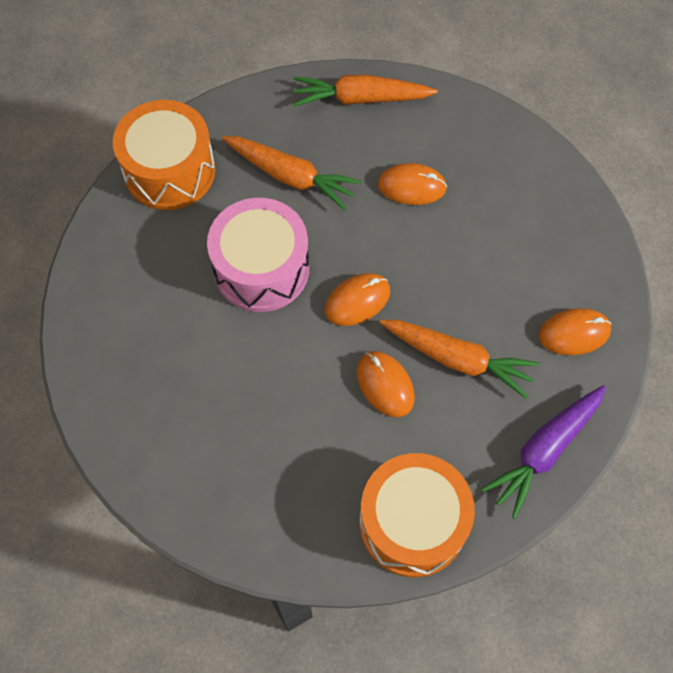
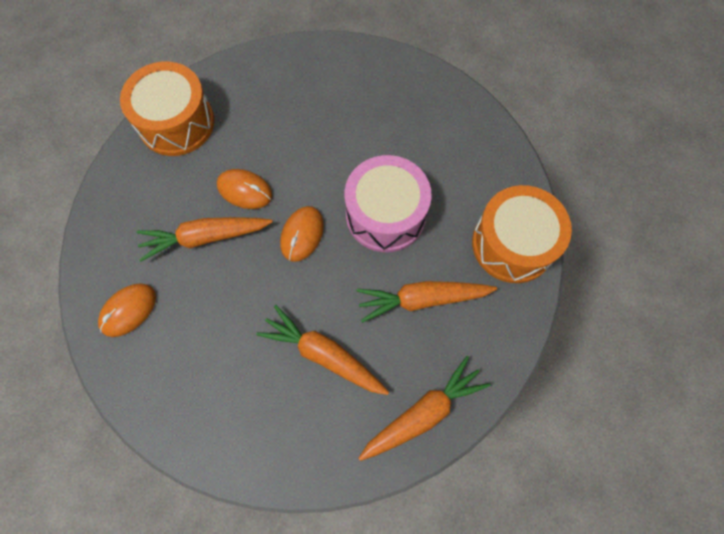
camera: 145 degrees right, 5 degrees up
(412, 186) = (323, 354): orange mouse -> orange carrot
(544, 451) = (112, 213): purple carrot -> none

